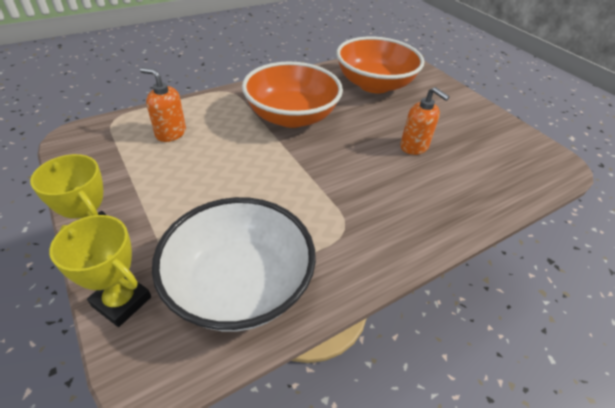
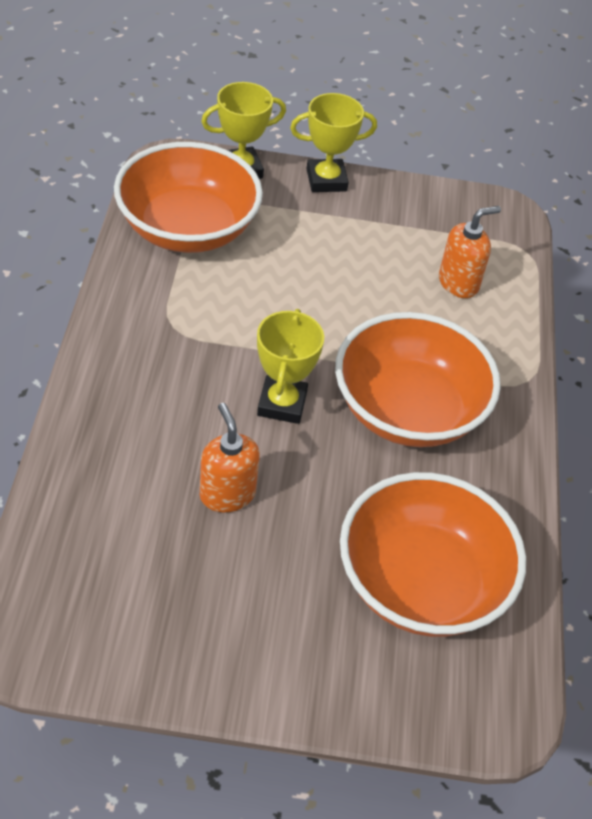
camera: 125 degrees right, 5 degrees up
(239, 285) = (187, 229): white bowl -> orange bowl
(341, 155) = (282, 404): none -> yellow trophy
(414, 146) = (227, 494): orange soap dispenser -> orange soap dispenser turned 75 degrees clockwise

